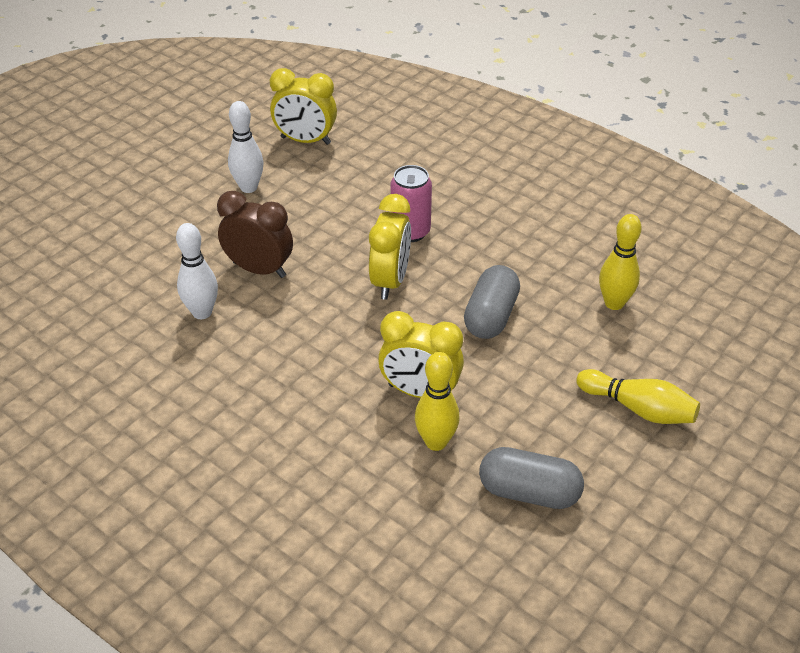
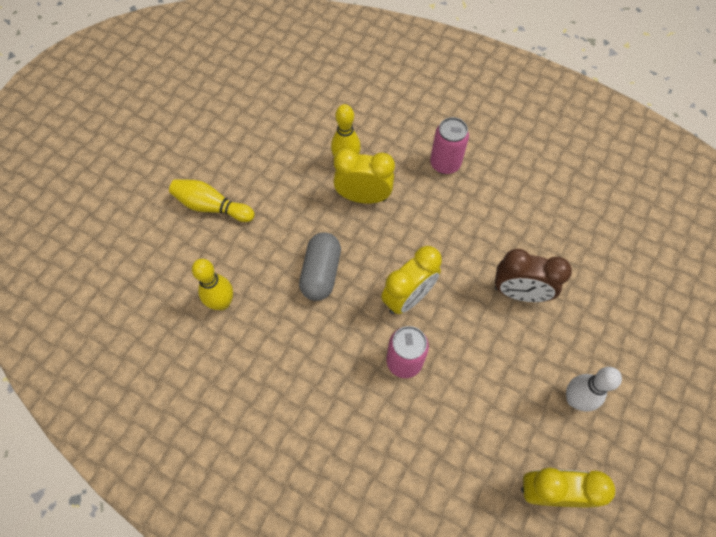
camera: 170 degrees right, 20 degrees up
(202, 312) = (543, 241): white bowling pin -> none
(288, 419) = (445, 164): none -> pink can
(390, 281) = (408, 297): yellow clock -> yellow clock turned 135 degrees counterclockwise
(529, 492) = (284, 138): grey capsule -> none

